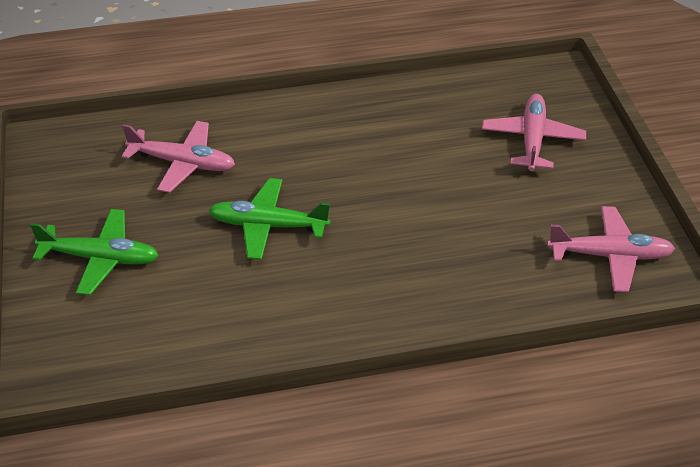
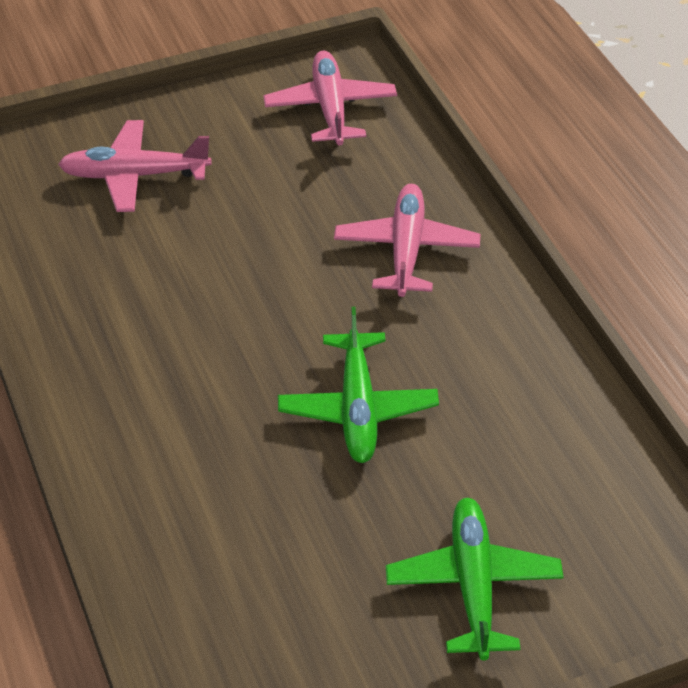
camera: 100 degrees left, 0 degrees up
(183, 163) = (246, 536): pink plane -> pink plane (406, 249)

